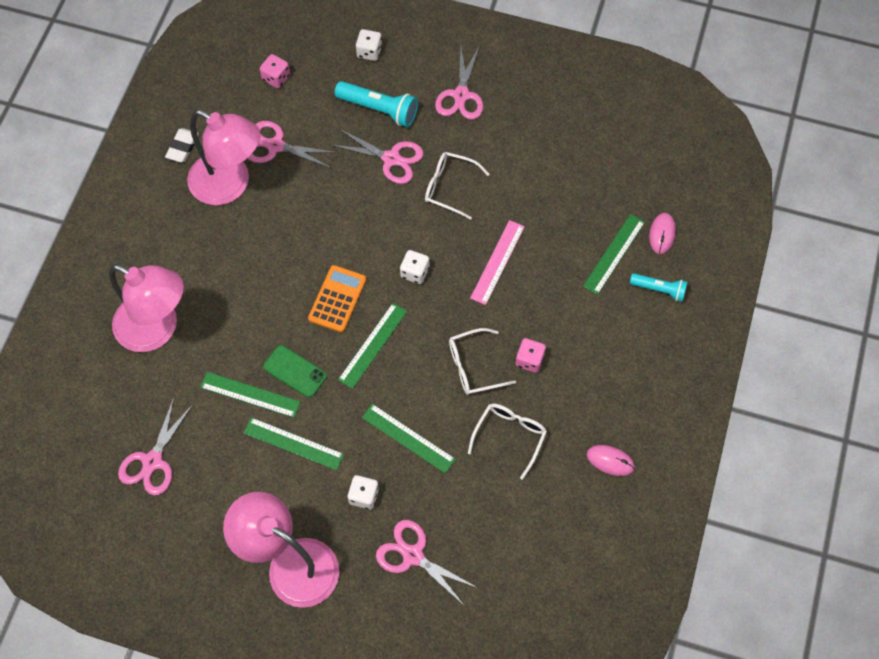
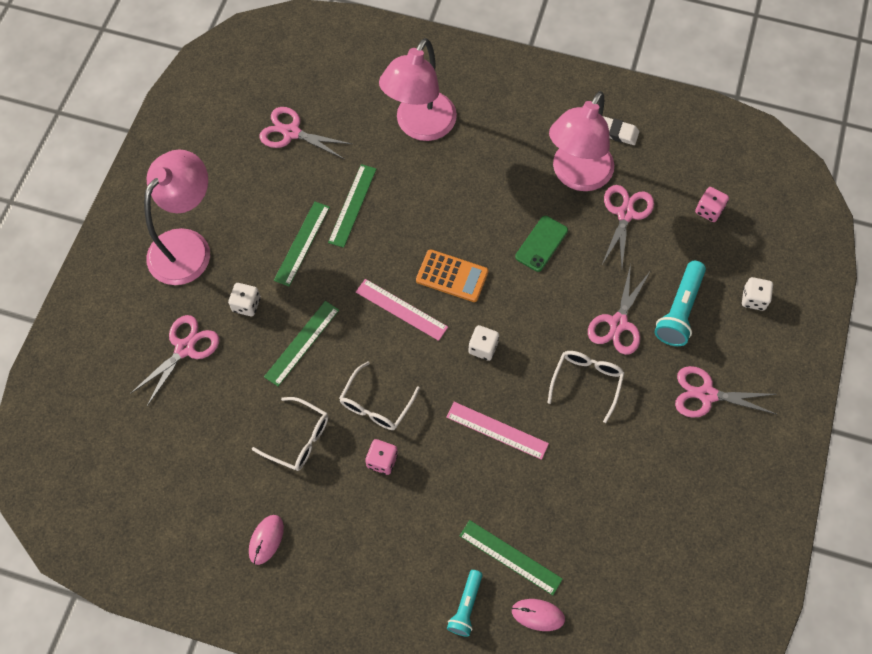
camera: 90 degrees right, 0 degrees up
(295, 371) = (375, 241): green phone -> green phone (541, 244)
(373, 345) = (401, 309): green ruler -> pink ruler
(473, 366) = (376, 404): white glasses -> white glasses turned 135 degrees counterclockwise

